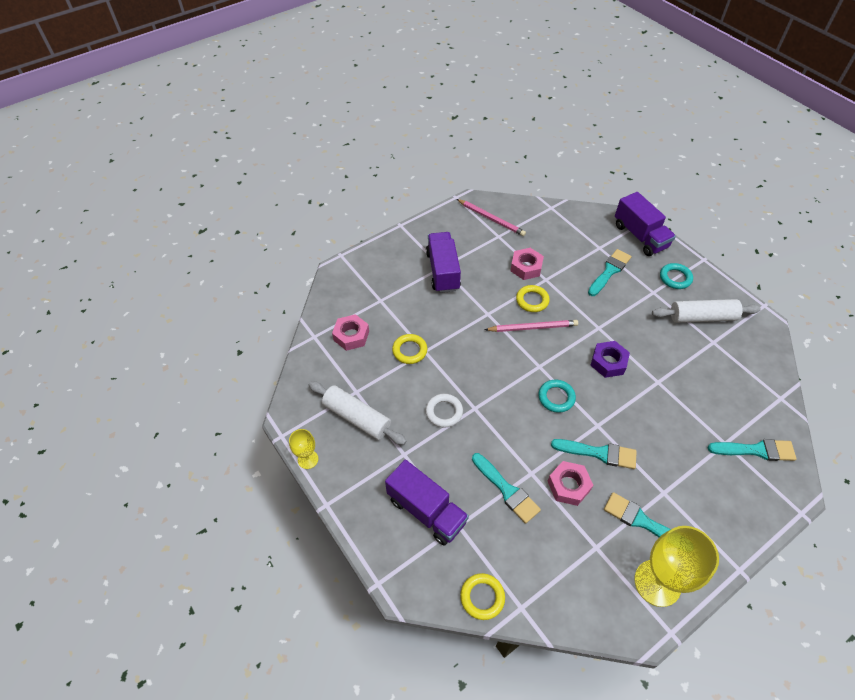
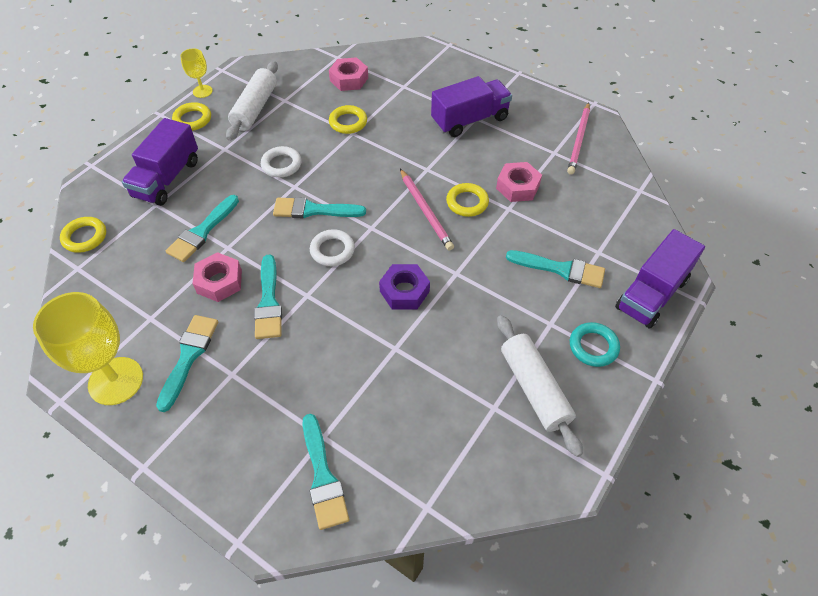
camera: 70 degrees right, 0 degrees up
(348, 475) = (192, 119): none -> yellow ring
(508, 400) = (313, 210): none -> turquoise brush
(556, 397) = (332, 250): turquoise ring -> white ring

